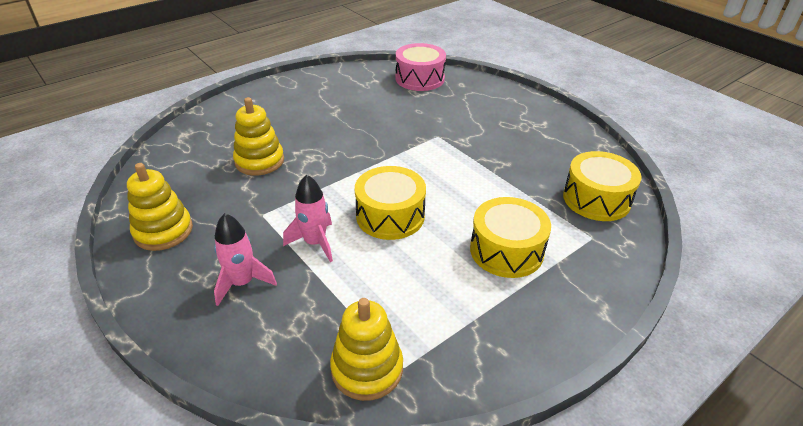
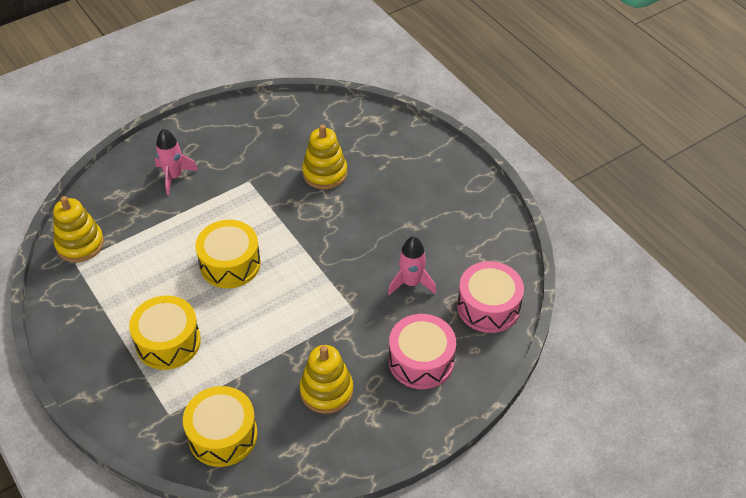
camera: 95 degrees right, 10 degrees up
(163, 231) = (239, 128): yellow stacking toy -> yellow stacking toy (326, 390)
(315, 243) = (207, 214): pink rocket -> pink rocket (411, 283)
(479, 104) = (421, 361): none -> pink drum

